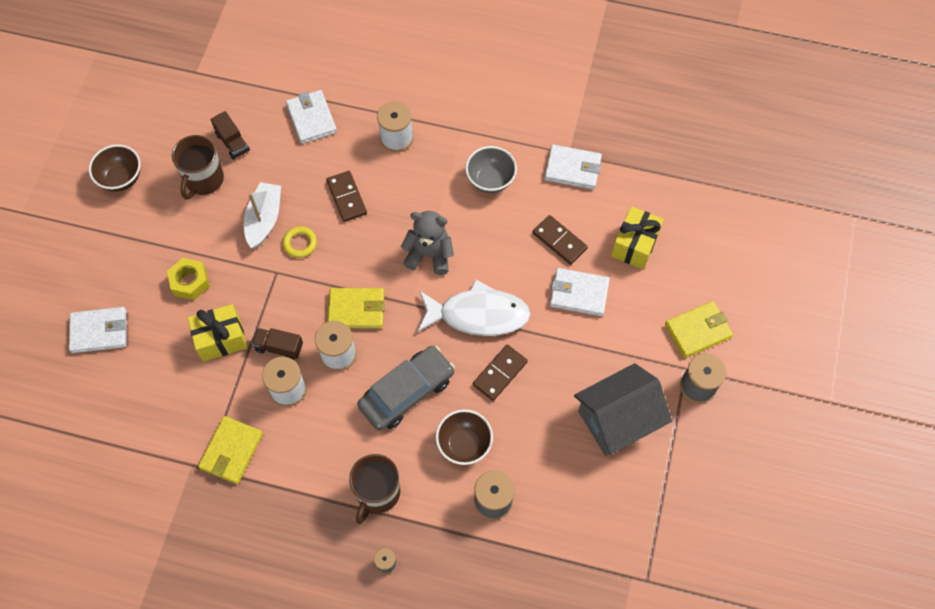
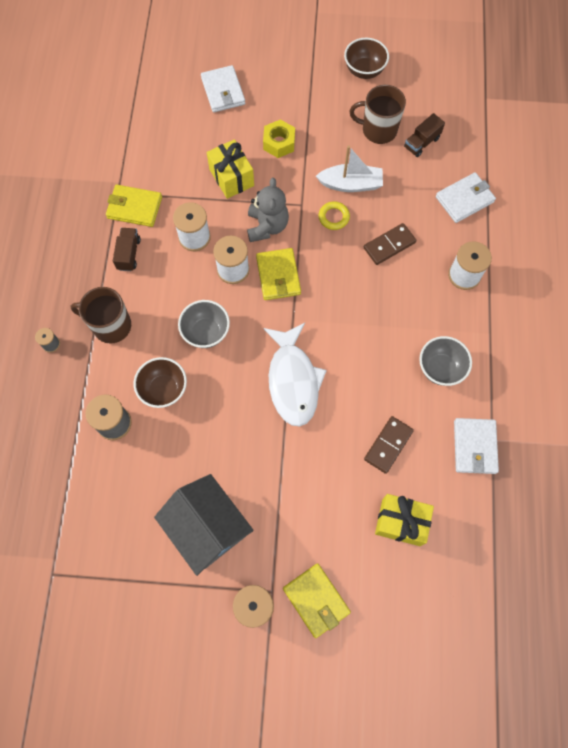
camera: 80 degrees right, 5 degrees up
(279, 347) = (231, 222): brown truck -> brown truck (129, 254)
(407, 392) = (206, 332): grey car -> grey bowl
(429, 255) = (346, 327): grey teddy bear -> grey teddy bear (267, 226)
(500, 373) = (237, 409): brown domino -> none
(579, 293) = (334, 472): white wallet -> none

